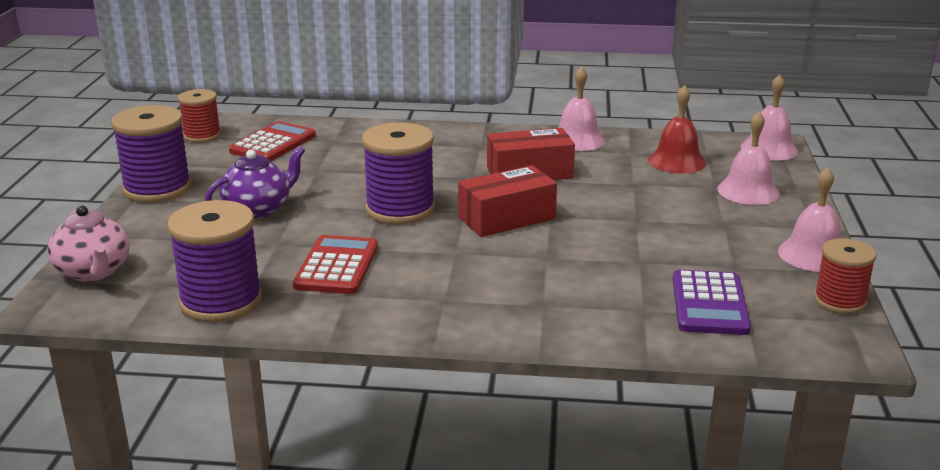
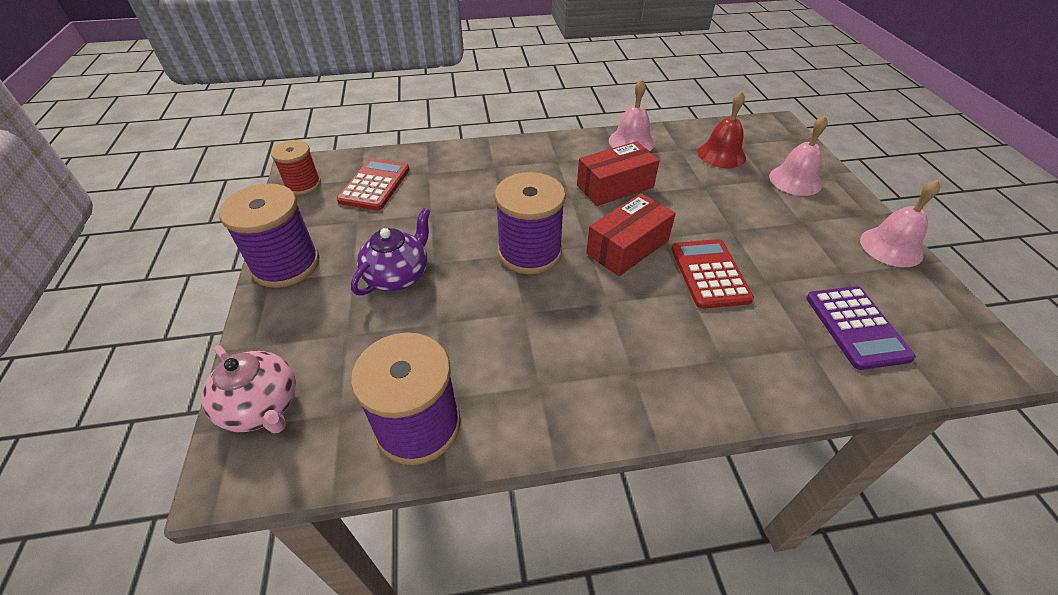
camera: 15 degrees left, 20 degrees up
(337, 266) = (510, 344): red calculator -> red calculator (709, 274)
(769, 149) = (779, 130): pink bell -> none
(839, 301) = (949, 301): red spool -> none

